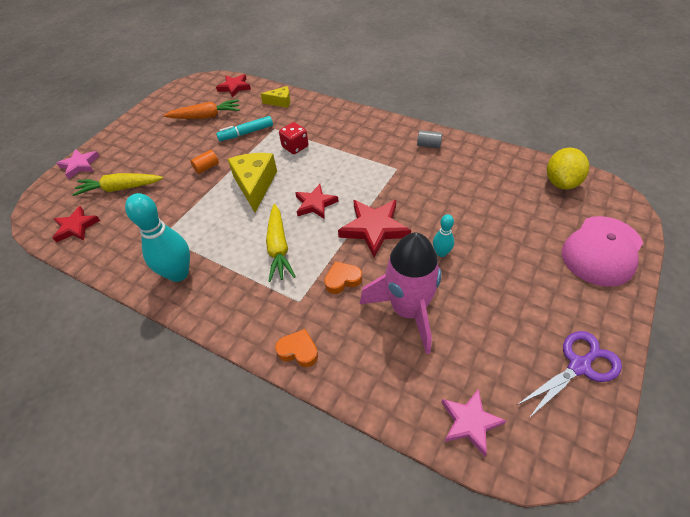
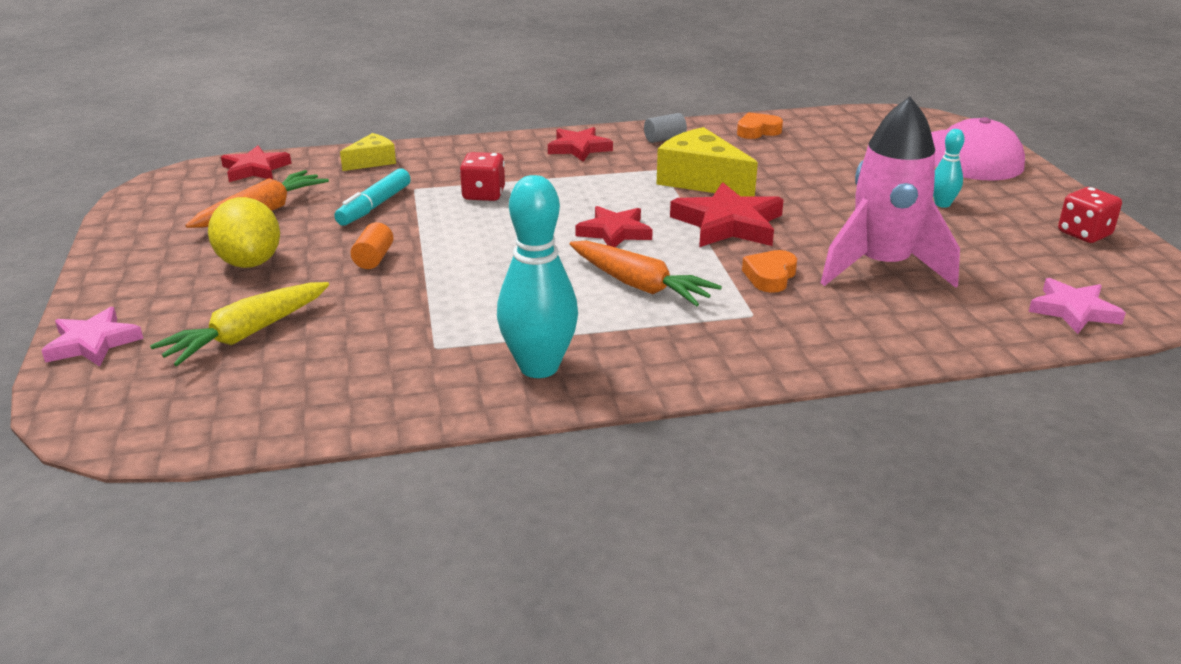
camera: 45 degrees left, 20 degrees down
(76, 227) = (242, 406): red star -> red star (579, 148)
(255, 185) = (491, 247): yellow cheese -> yellow cheese (701, 180)
(278, 248) = (640, 285): yellow carrot -> orange carrot
(298, 351) = (829, 350): orange heart -> orange heart (757, 131)
(441, 253) = (835, 213): turquoise bowling pin -> turquoise bowling pin (942, 204)
(561, 182) = (855, 123): yellow lemon -> yellow lemon (250, 262)
(579, 366) = (1084, 234): purple scissors -> red dice

